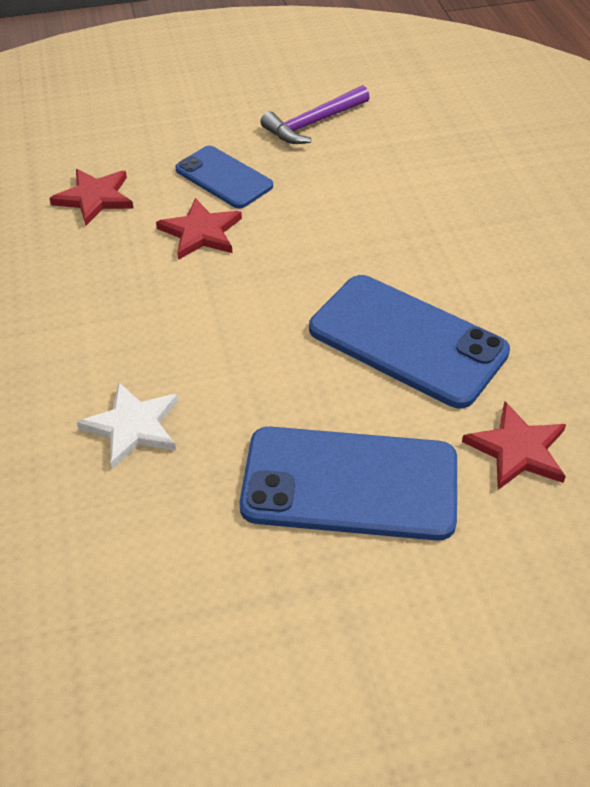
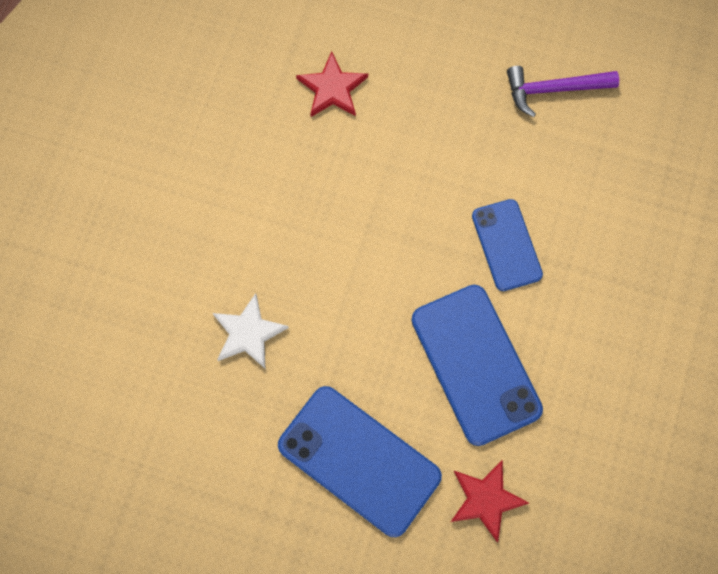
camera: 30 degrees right, 25 degrees up
(201, 232) = (391, 171): red star -> none
(223, 178) = (442, 118): blue phone -> blue phone (506, 245)

